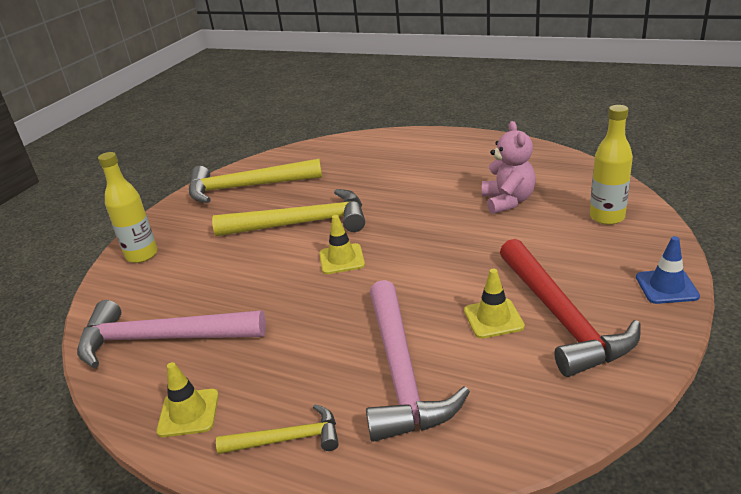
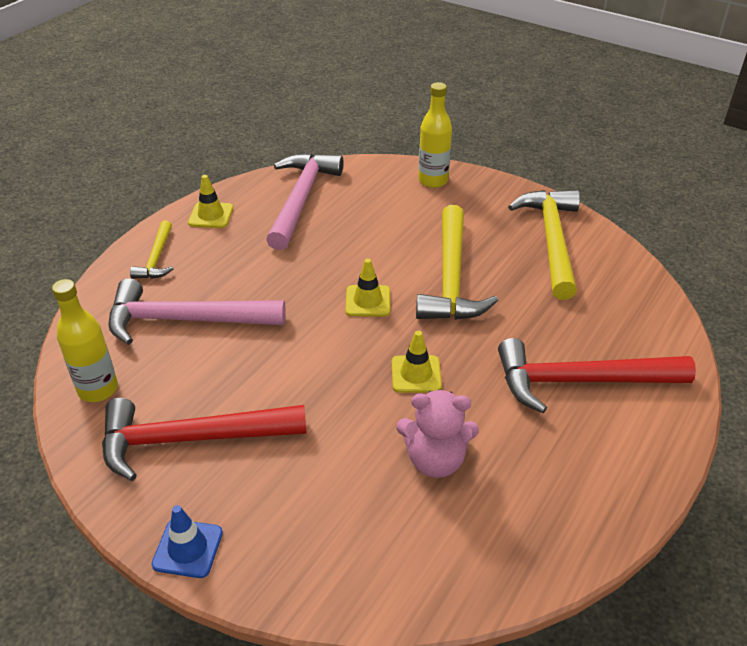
camera: 95 degrees right, 10 degrees up
(407, 163) = (580, 381): none -> red hammer
(493, 318) = (218, 390): yellow traffic cone -> yellow traffic cone (416, 374)
(607, 217) = (354, 552): yellow bottle -> yellow bottle (98, 389)

